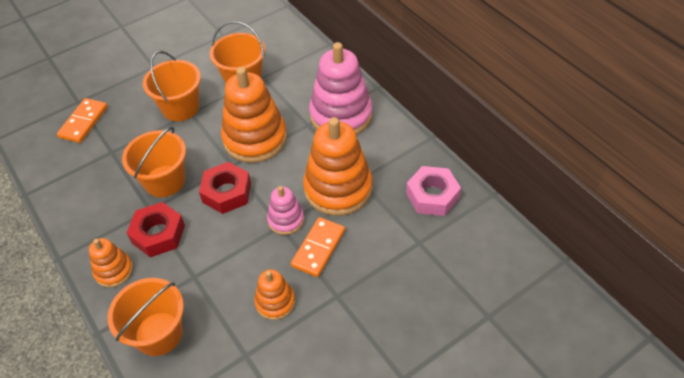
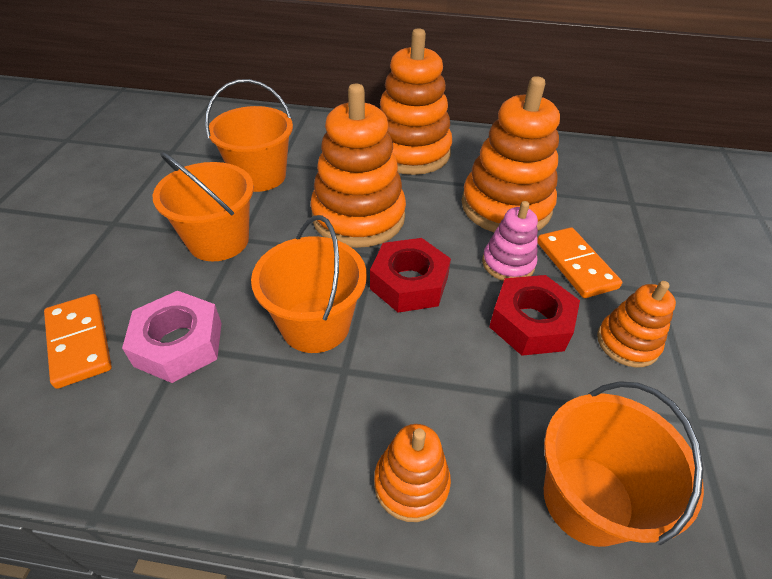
camera: 50 degrees left, 5 degrees down
(158, 234) = (400, 387): red nut -> red nut (530, 323)
(341, 115) = (410, 152): pink stacking toy -> orange stacking toy
(432, 196) = (580, 165): pink nut -> pink nut (179, 344)

